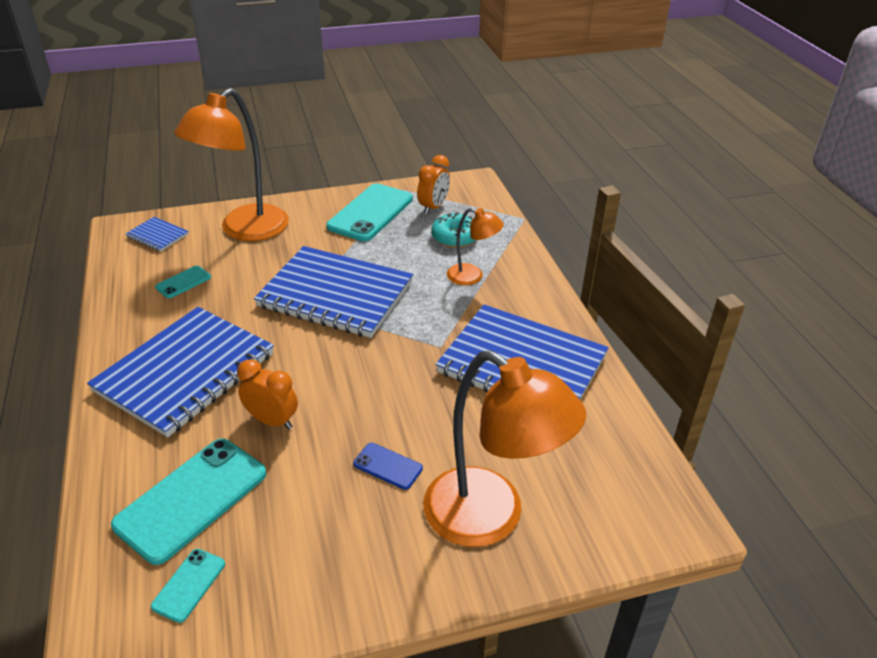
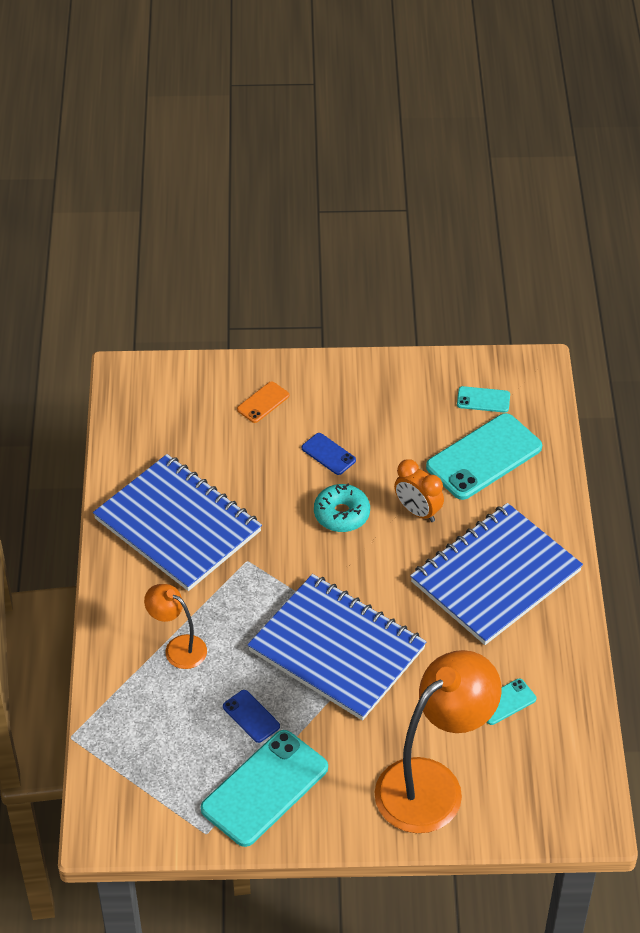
camera: 165 degrees left, 10 degrees up
(157, 236) = (543, 795): blue notebook -> none
(189, 585) = (483, 400): turquoise phone -> turquoise phone turned 60 degrees clockwise
(394, 246) = (251, 716): none -> blue phone
(433, 207) = (178, 783): orange clock -> none
(455, 237) = (172, 718): turquoise donut -> turquoise donut (341, 514)
(490, 518) = (263, 402): orange lamp -> orange phone

